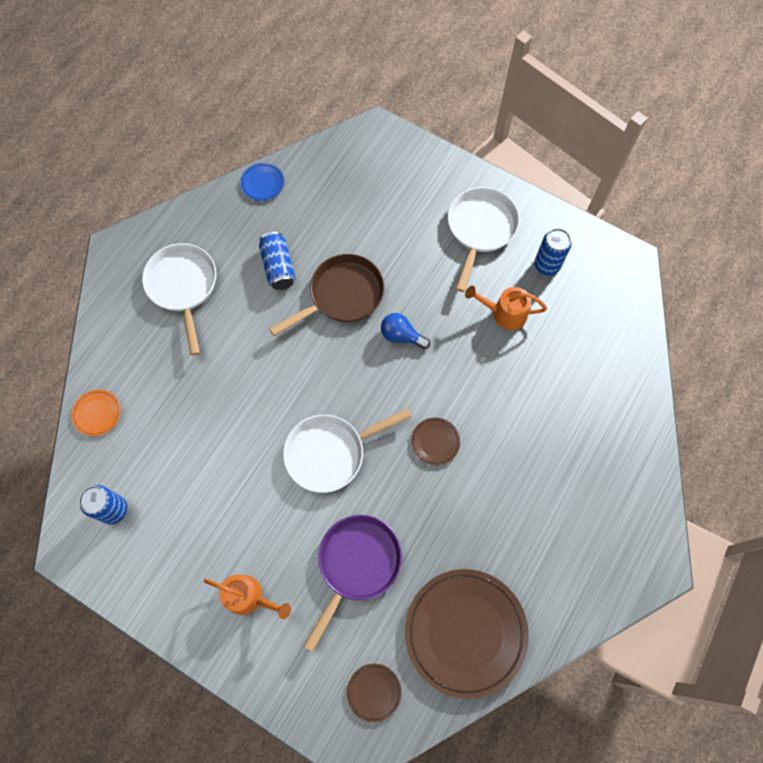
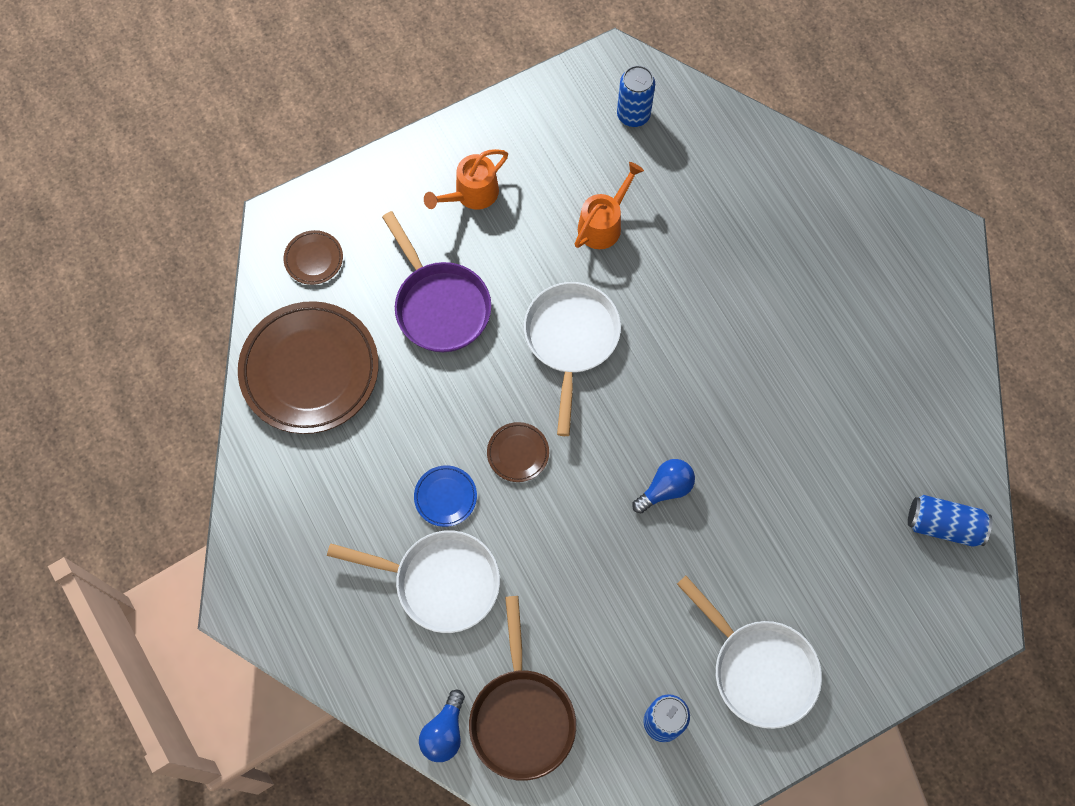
camera: 120 degrees right, 0 degrees up
(97, 413) = (748, 140): orange plate -> none
(183, 287) = (859, 285): white pan -> white pan (440, 582)
(262, 183) = (963, 438): blue plate -> blue plate (445, 497)
(278, 267) = (832, 398): blue can -> blue can (943, 525)
(342, 295) = (754, 450): brown pan -> brown pan (521, 716)
(504, 313) = (627, 626): orange watering can -> orange watering can (603, 224)
(640, 384) = (444, 732): none -> blue light bulb

